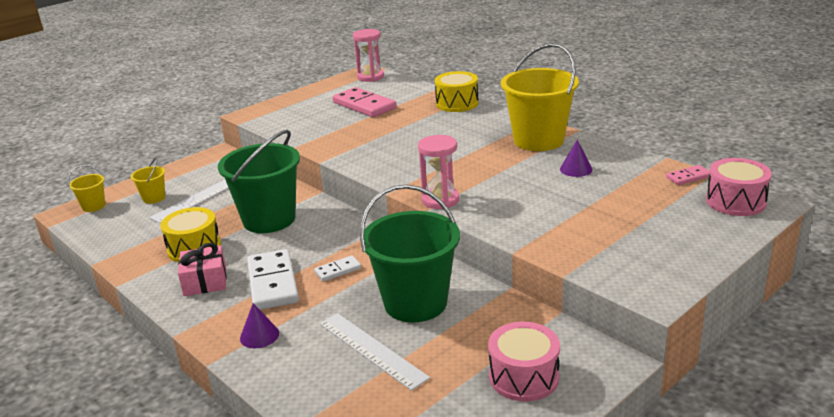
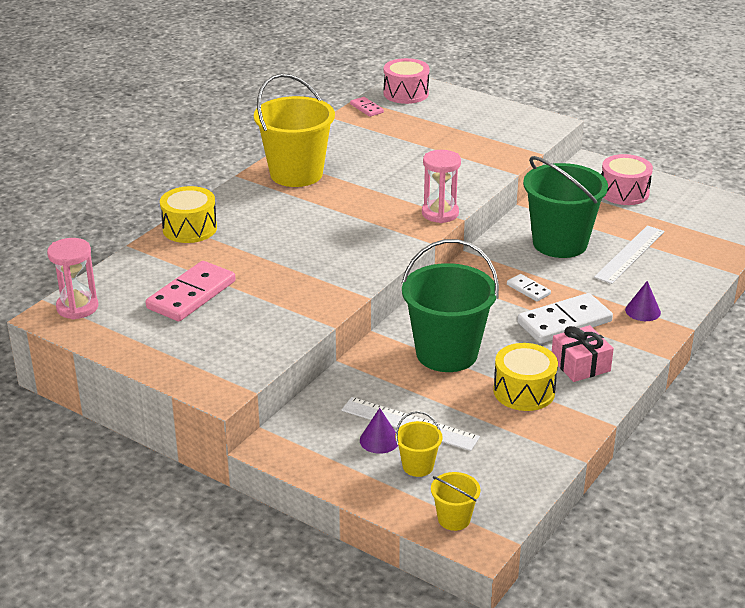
camera: 105 degrees left, 5 degrees up
(576, 169) = (360, 154): purple cone -> purple cone (379, 440)

